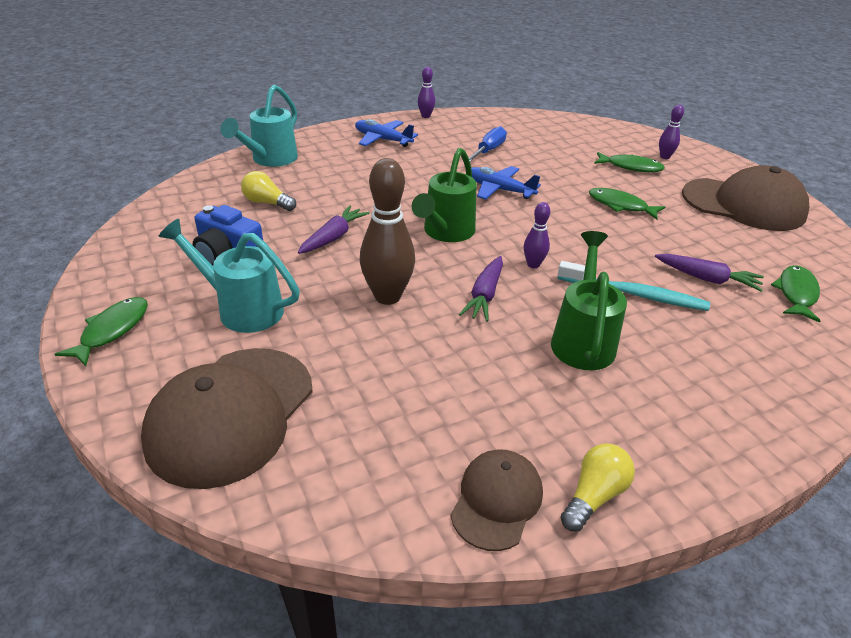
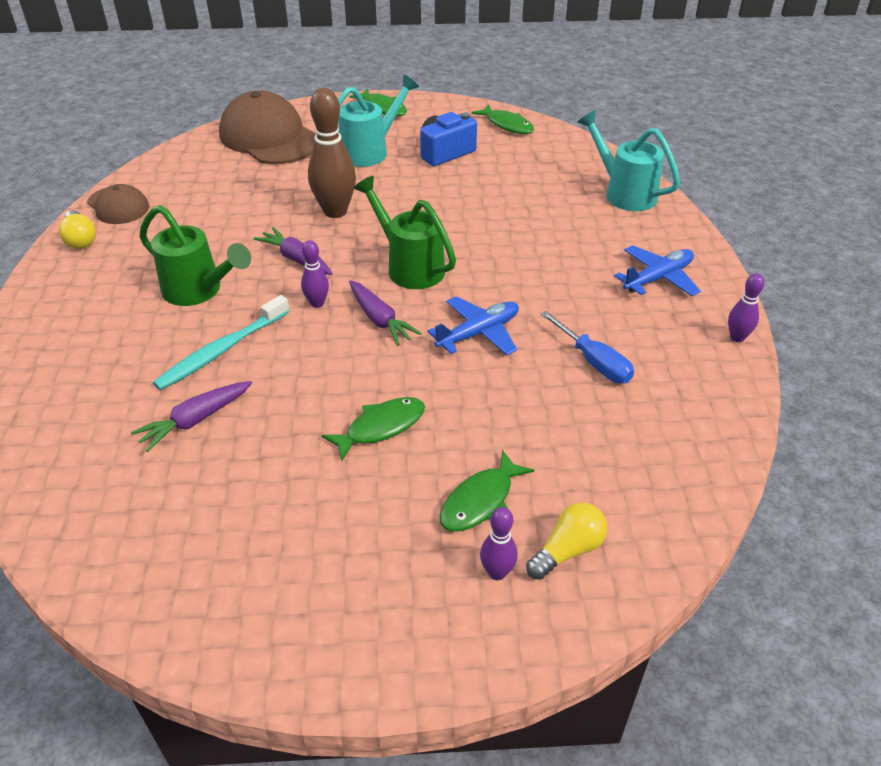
camera: 115 degrees right, 5 degrees up
(267, 203) = (526, 180): yellow light bulb -> yellow light bulb (567, 550)
(333, 237) = (443, 203): purple carrot -> purple carrot (380, 320)
(743, 204) = (300, 578): brown cap -> none
(796, 293) = (111, 483): green fish -> green fish (507, 125)

